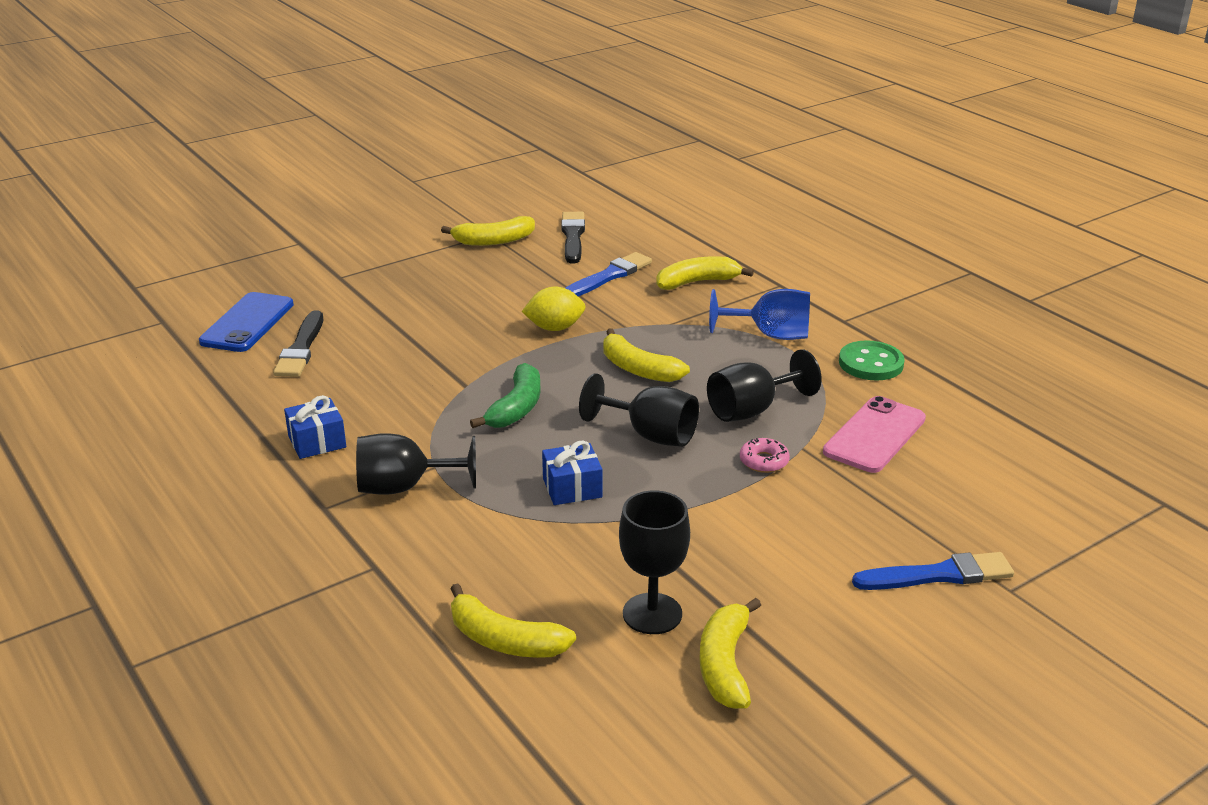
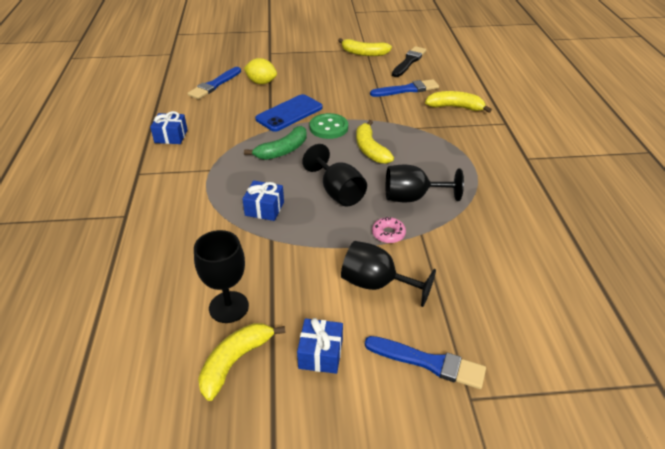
camera: 30 degrees right, 10 degrees up
(247, 323) = (205, 65): blue phone -> blue phone (289, 113)
(301, 348) = (214, 85): black brush -> blue brush
(404, 487) = (184, 176): black goblet -> black goblet (376, 284)
(504, 640) = (139, 287): yellow banana -> none
(554, 328) = (348, 111): yellow lemon -> yellow lemon (261, 82)
(770, 335) = (470, 153): blue goblet -> none
(815, 615) = (320, 354): none -> blue gift
(871, 363) = (519, 192): green button -> green button (328, 127)
(875, 435) = (476, 243): pink phone -> none

